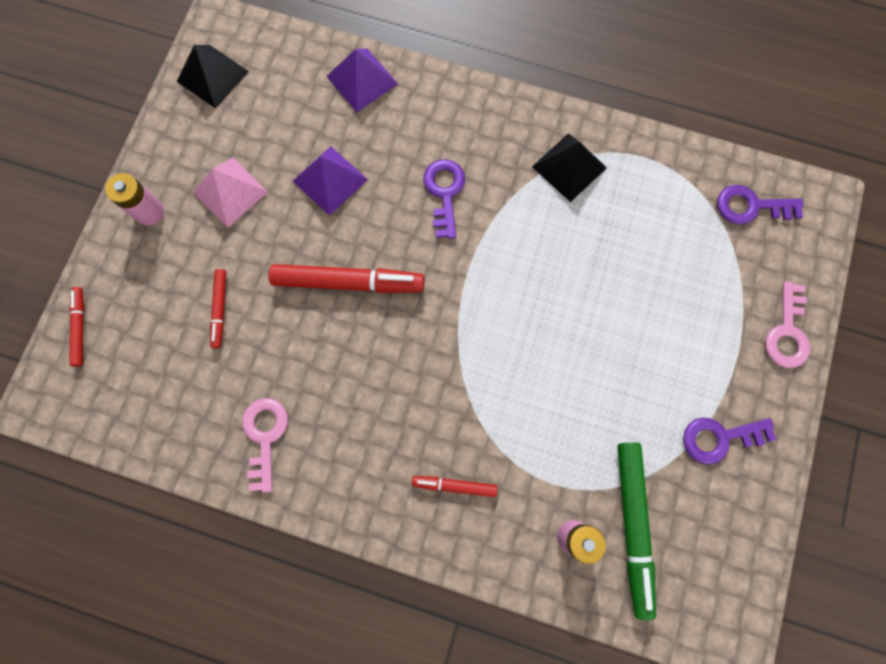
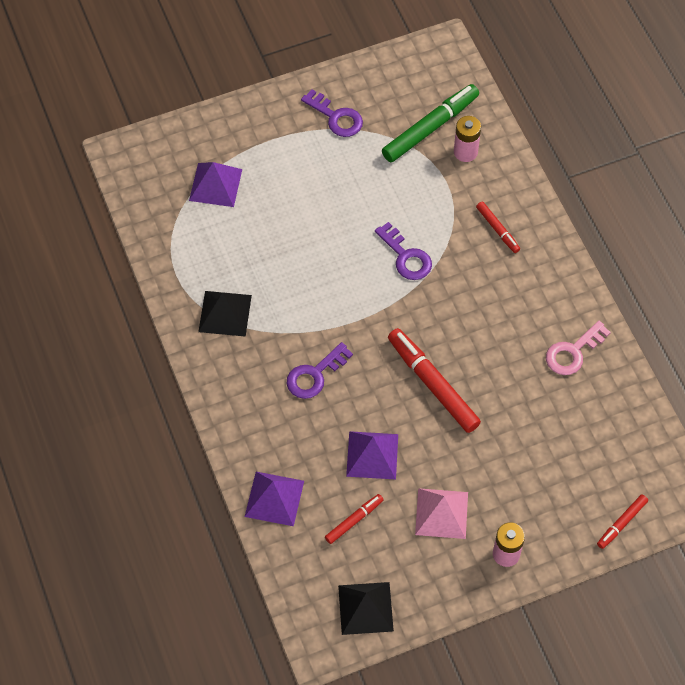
camera: 130 degrees left, 15 degrees down
(220, 309) = (525, 446): red marker -> red marker (354, 520)
(720, 260) = (215, 185): none -> purple pyramid
(750, 206) = (160, 191): purple key -> purple key (406, 257)
(787, 332) = (234, 122): pink key -> none

